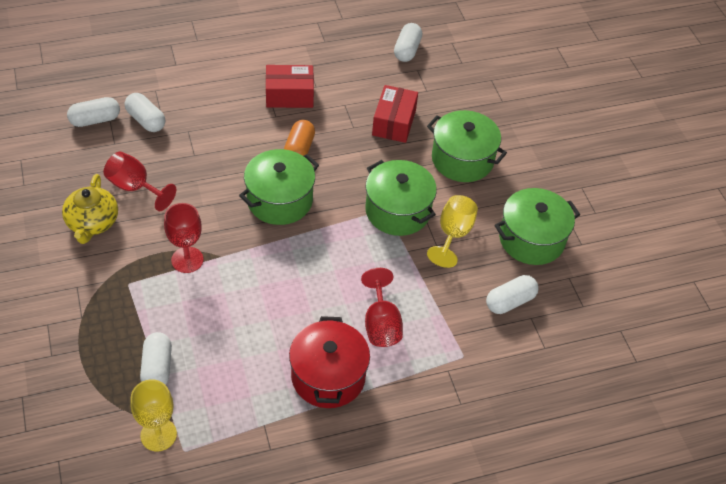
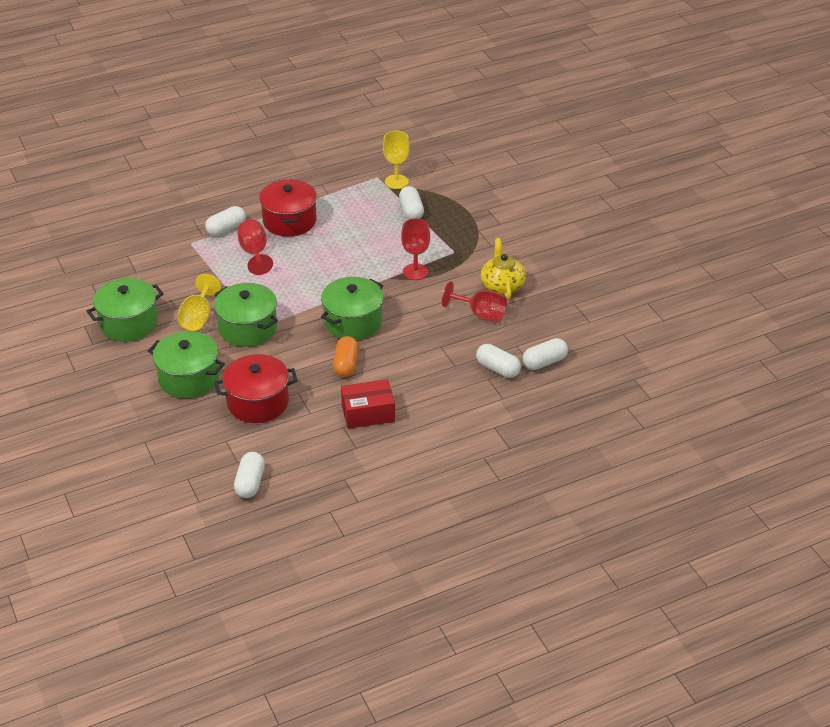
camera: 175 degrees right, 10 degrees down
(394, 122) = (258, 402): red box -> red pot
(510, 301) = (152, 279): white capsule -> white capsule (226, 229)

